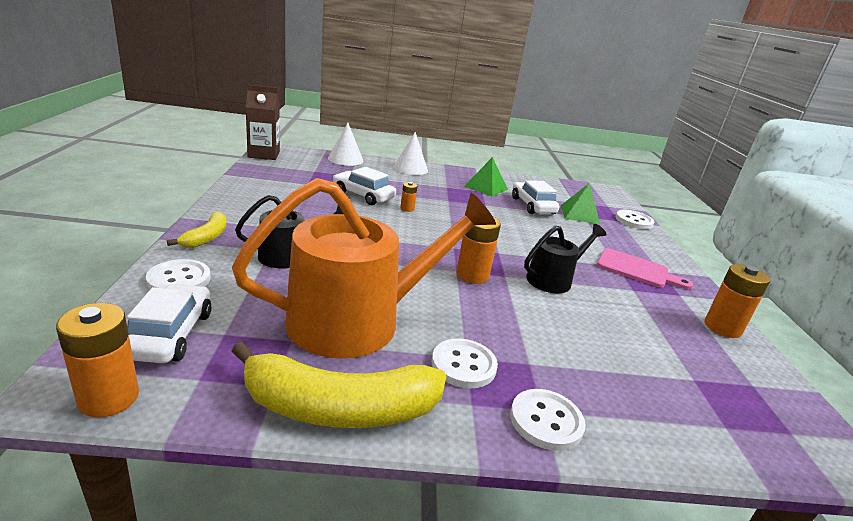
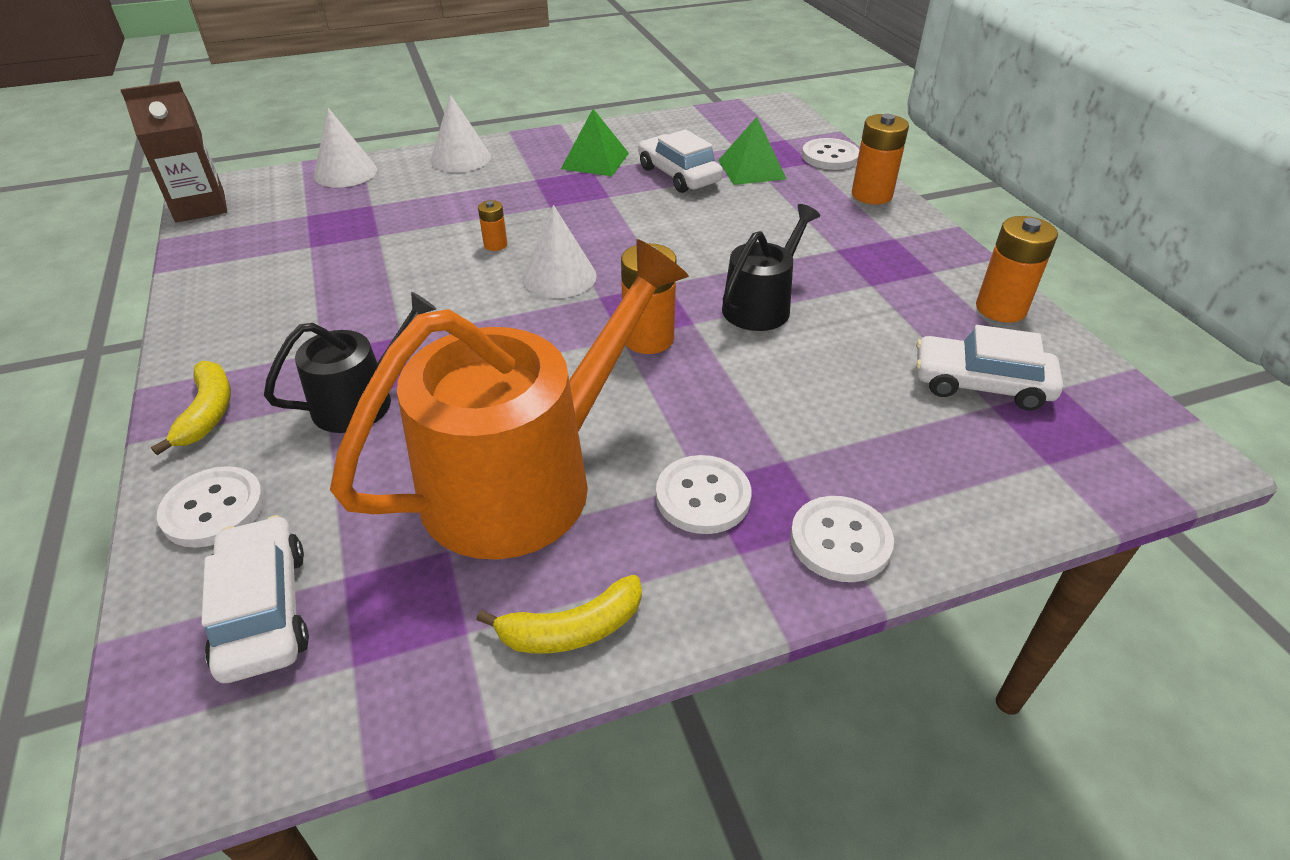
camera: 15 degrees left, 15 degrees up
(109, 398) = (240, 749): orange battery -> orange battery (871, 195)
(339, 407) = (572, 629): yellow banana -> yellow banana, size x0.52
(363, 195) = (413, 240): white car -> white car (981, 384)
(435, 232) = (559, 276): none -> white cone
(636, 270) = (864, 247): pink cutting board -> none

